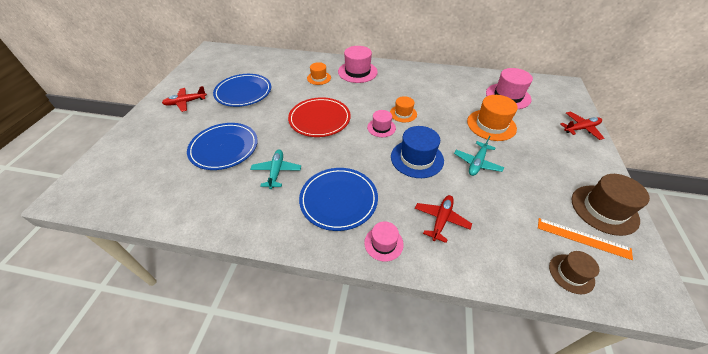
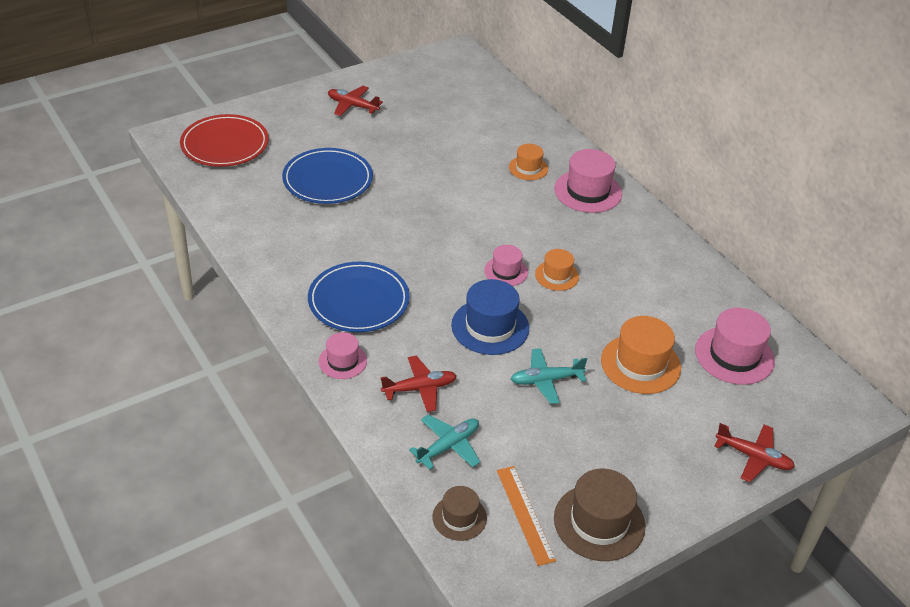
camera: 45 degrees right, 5 degrees down
(243, 92) = (422, 131): blue plate -> none
(276, 171) = (342, 236): turquoise plane -> turquoise plane (448, 446)
(319, 119) = (455, 216): red plate -> red plate (225, 144)

